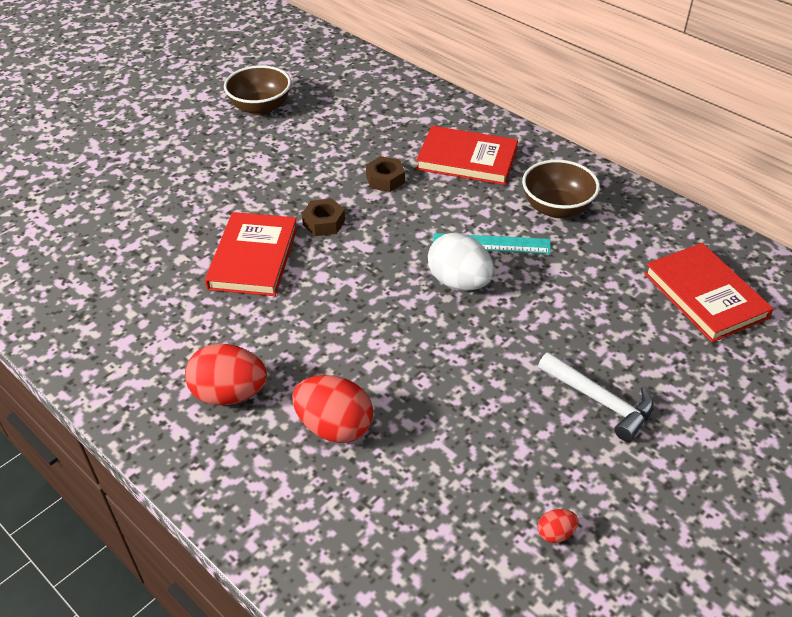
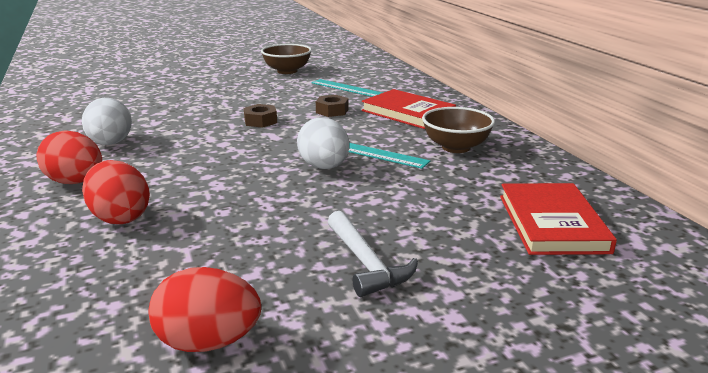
camera: 25 degrees right, 20 degrees down
(194, 318) = (111, 143): none -> white egg
(253, 257) = (190, 126): red book -> none
(364, 127) = (347, 88): none -> turquoise ruler
(555, 533) = (208, 342): red egg -> red egg, size x2.19

